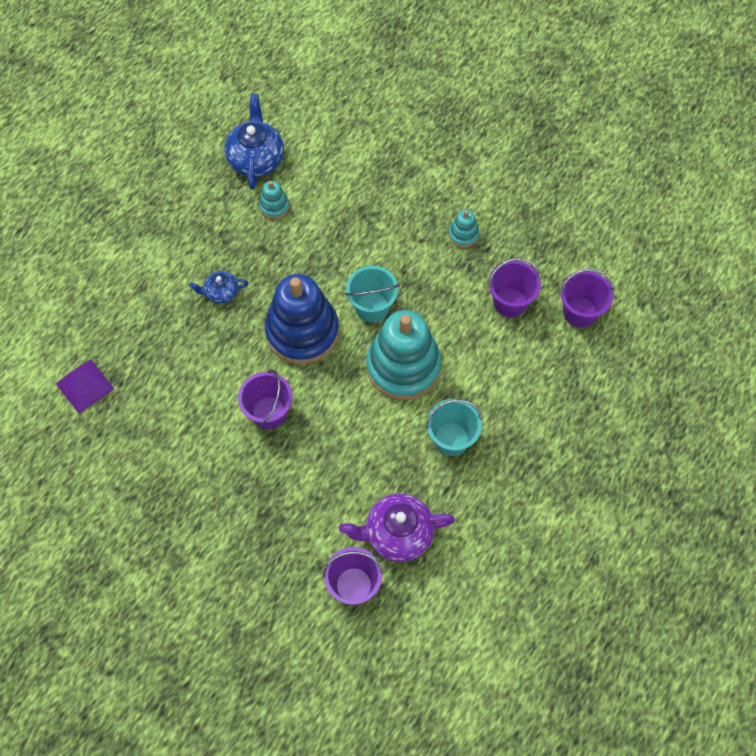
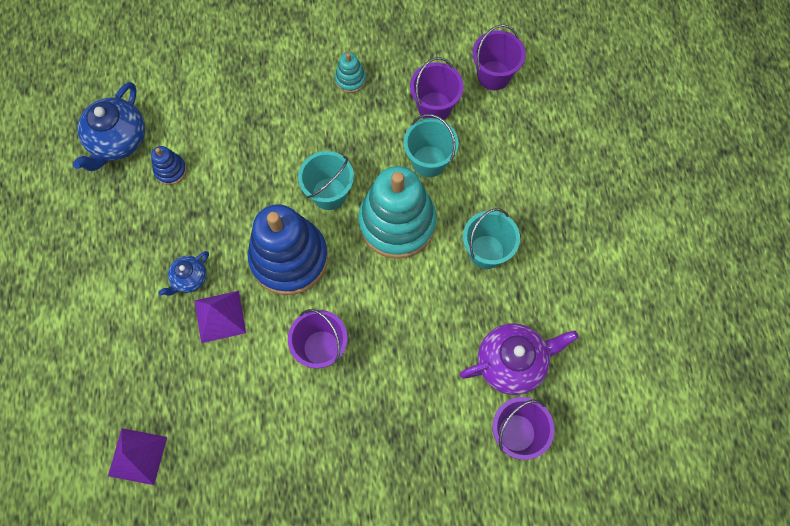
camera: 40 degrees left, 5 degrees up
(219, 335) = (220, 316): none -> purple pyramid
(256, 159) = (118, 141): blue teapot -> blue teapot turned 120 degrees counterclockwise
(274, 206) = (170, 170): turquoise stacking toy -> blue stacking toy
(397, 534) = (512, 362): purple teapot -> purple teapot turned 150 degrees counterclockwise
(468, 339) = (429, 161): none -> turquoise bucket

